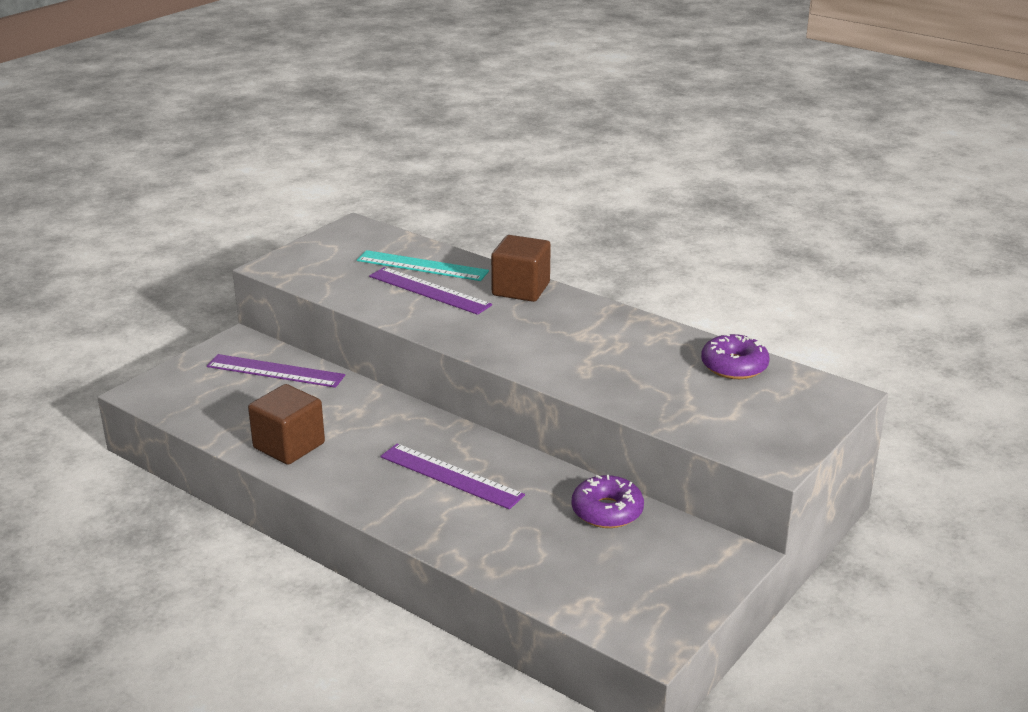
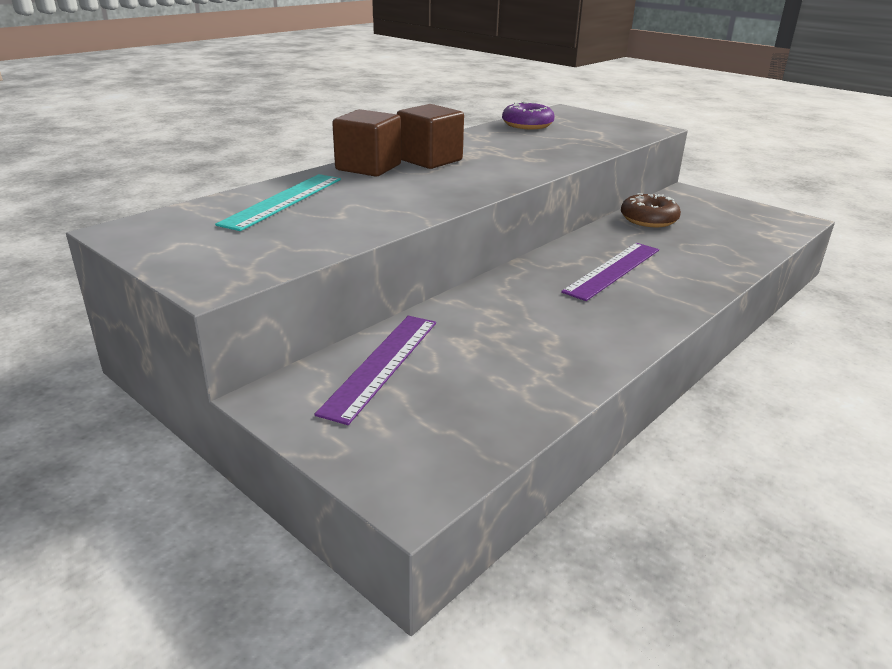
camera: 85 degrees left, 0 degrees up
(289, 446) = (568, 353): brown cube -> brown cube (429, 160)
(429, 290) = (351, 200): purple ruler -> none
(607, 511) = (648, 219): purple donut -> brown donut

